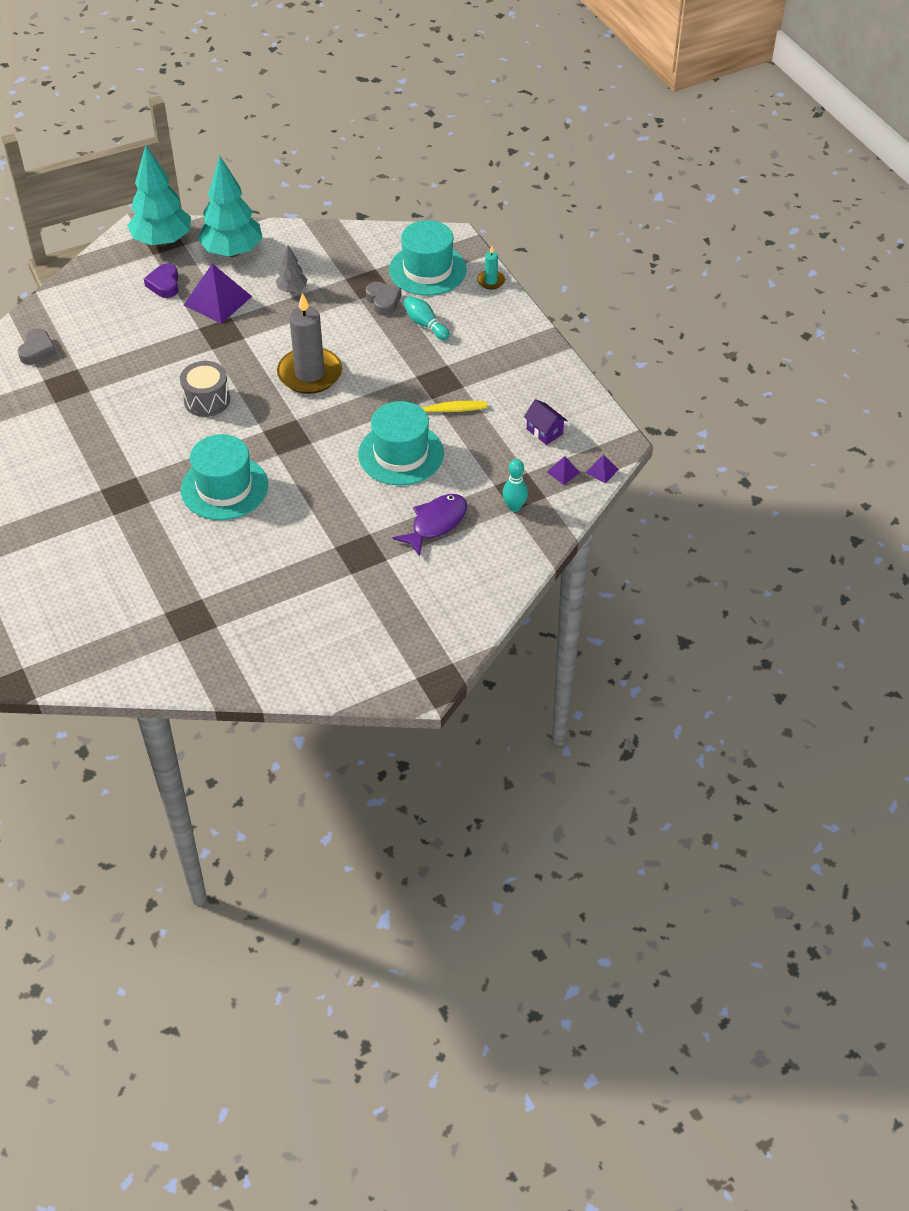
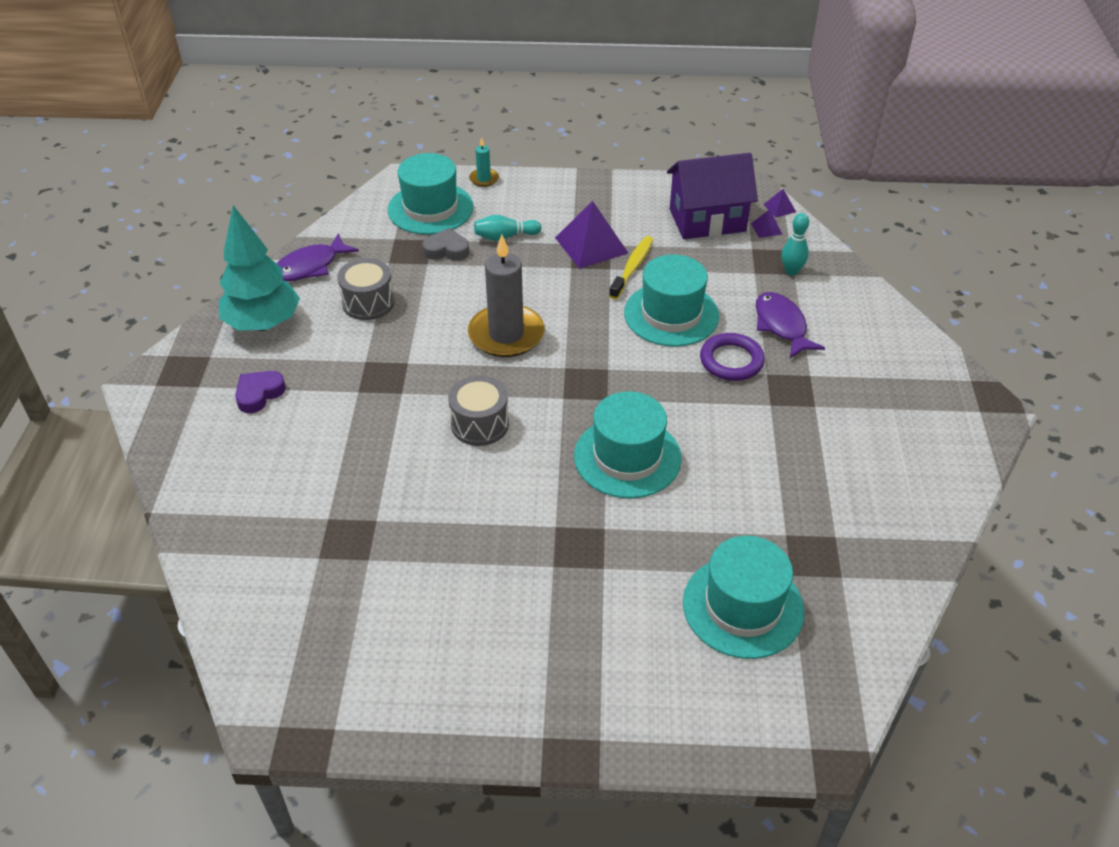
camera: 60 degrees left, 5 degrees down
(37, 350) = (260, 546): grey heart -> none
(120, 596) = (743, 606): none -> turquoise hat
(162, 241) = (185, 371): turquoise tree -> none
(164, 284) = (259, 394): purple heart -> purple heart turned 105 degrees clockwise
(217, 300) = (329, 362): purple pyramid -> purple pyramid (591, 245)
(292, 290) = (368, 303): grey tree -> grey drum
(310, 243) = (310, 266): none -> purple fish
(370, 508) = (731, 361): none -> purple ring
(544, 431) = (707, 220): purple house -> purple house, size x2.17

